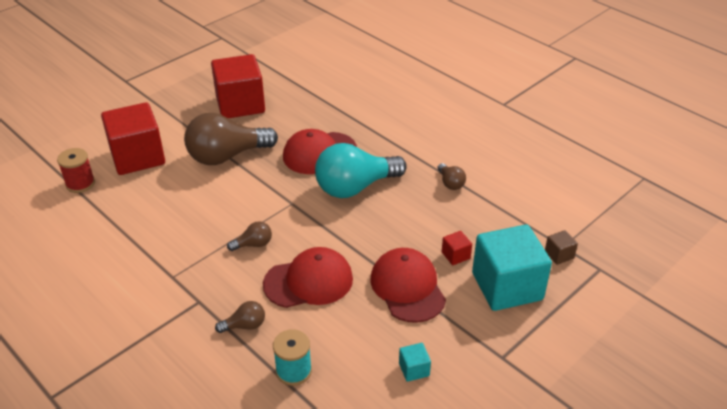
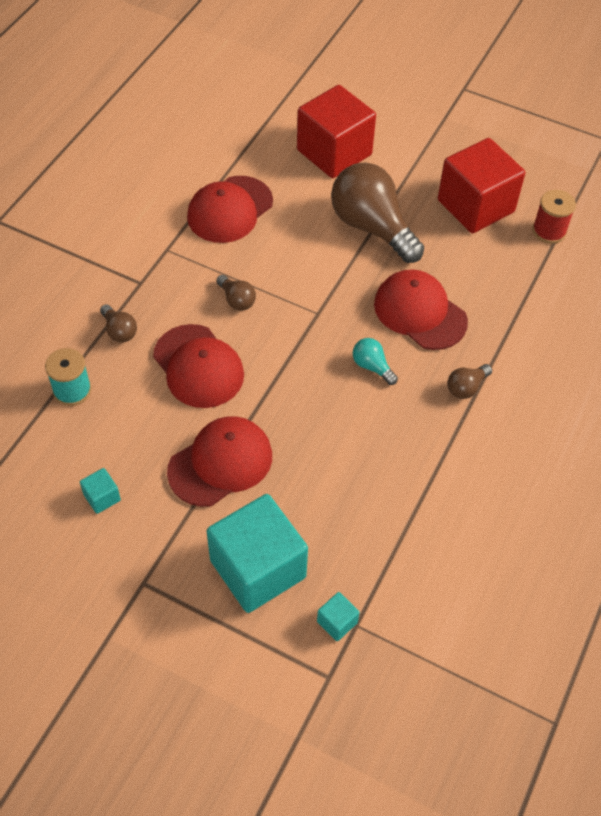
camera: 70 degrees right, 15 degrees up
(80, 184) = (271, 125): red spool -> red spool (549, 231)
(155, 228) = (230, 210): none -> red cap
(355, 187) = (372, 366): turquoise light bulb -> turquoise light bulb, size x0.44
(450, 183) = (426, 468): brown light bulb -> brown light bulb (466, 387)
(455, 255) = (292, 502): red cube -> none
(559, 255) = (337, 622): brown cube -> turquoise cube

